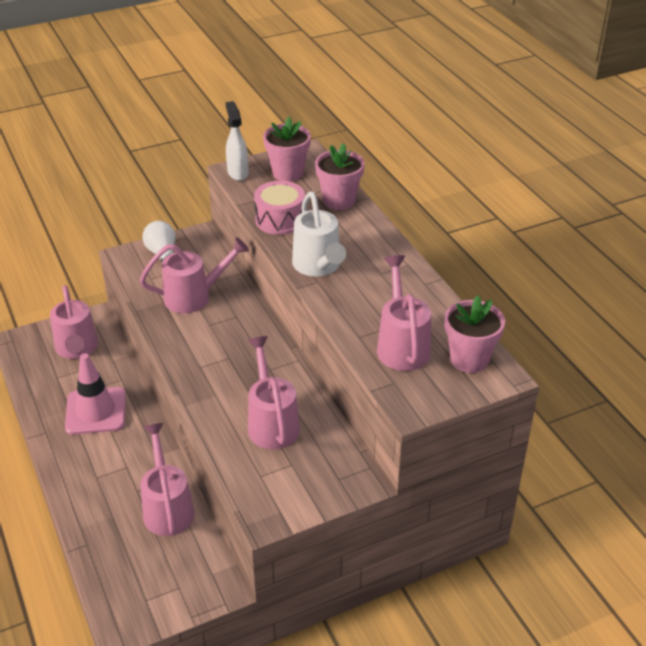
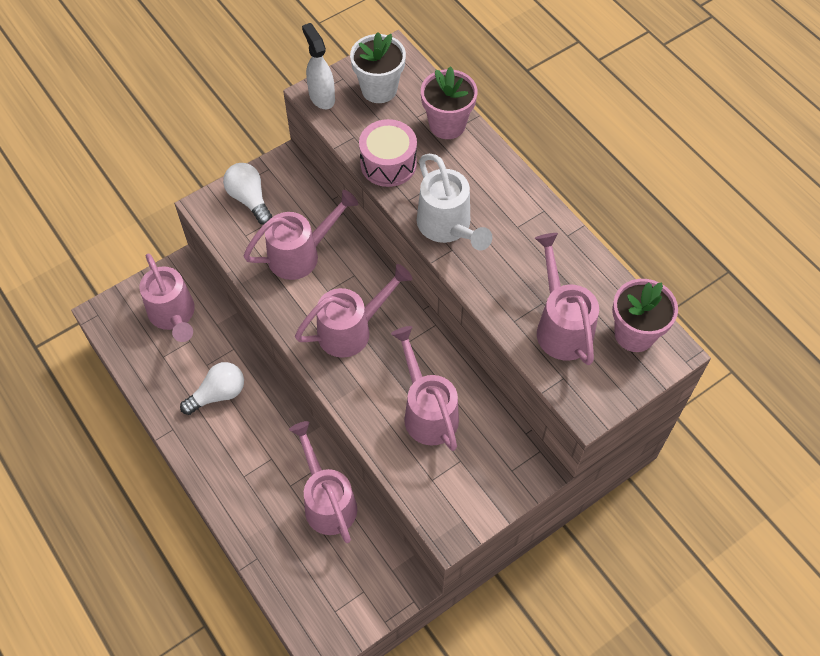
camera: 10 degrees left, 20 degrees up
(96, 411) = (218, 394): pink traffic cone -> white light bulb
(221, 354) = (351, 330): none -> pink watering can
(288, 173) = (379, 89): pink flower pot -> white flower pot

